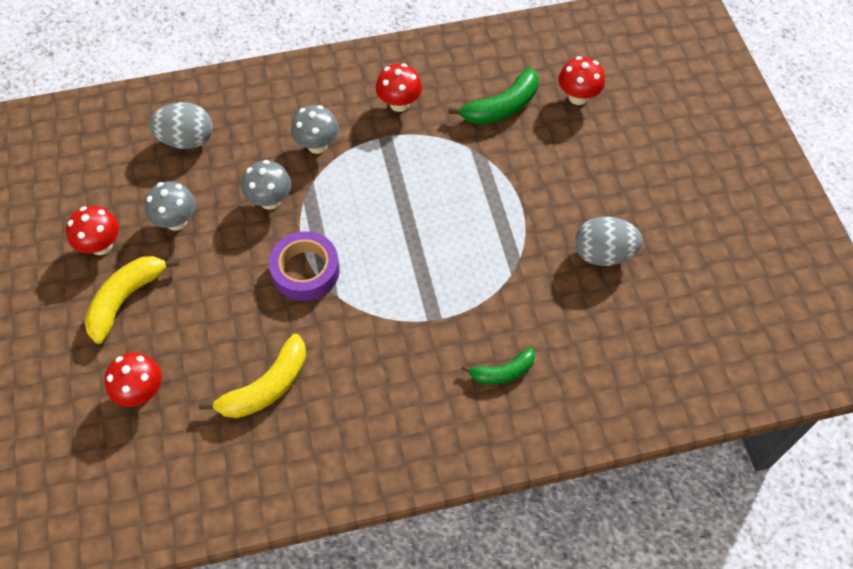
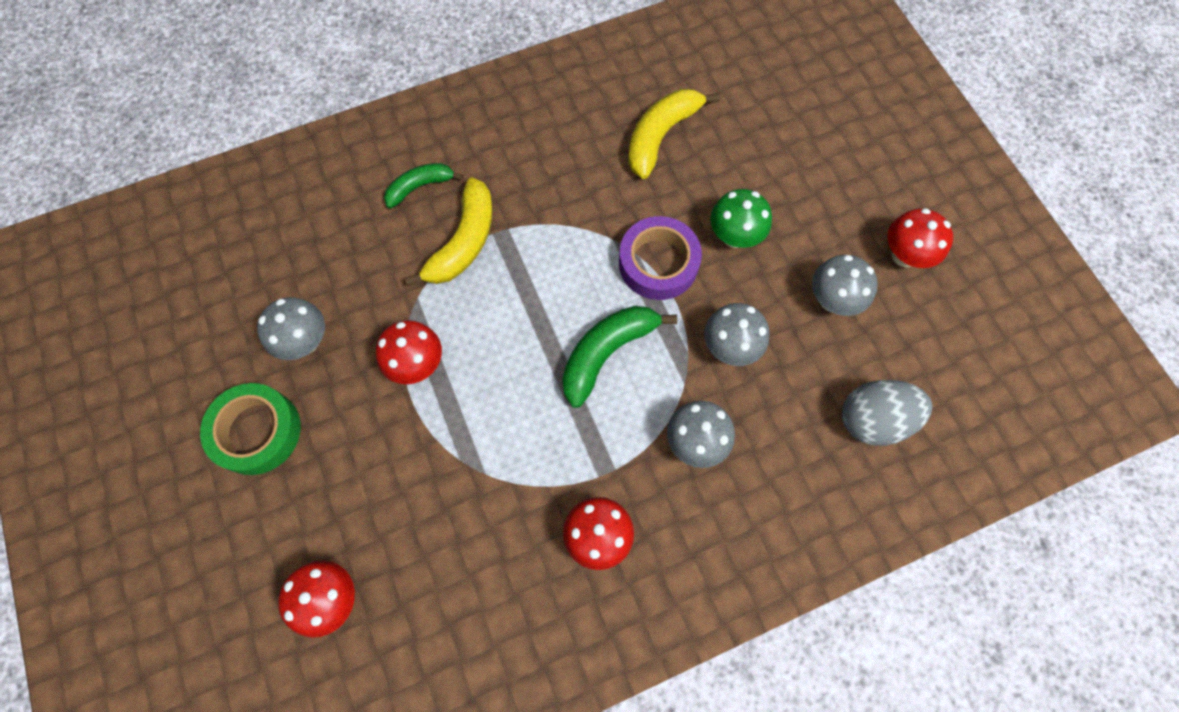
camera: 170 degrees right, 10 degrees up
(126, 299) = (844, 199): yellow banana -> yellow banana (464, 242)
(141, 392) = (783, 113): red mushroom -> red mushroom (417, 364)
(234, 283) = (734, 236): none -> green mushroom
(502, 107) = (446, 557): green banana -> green banana (607, 353)
(603, 254) = (305, 341): grey egg -> grey mushroom
(636, 197) = (257, 432): none -> green tape

